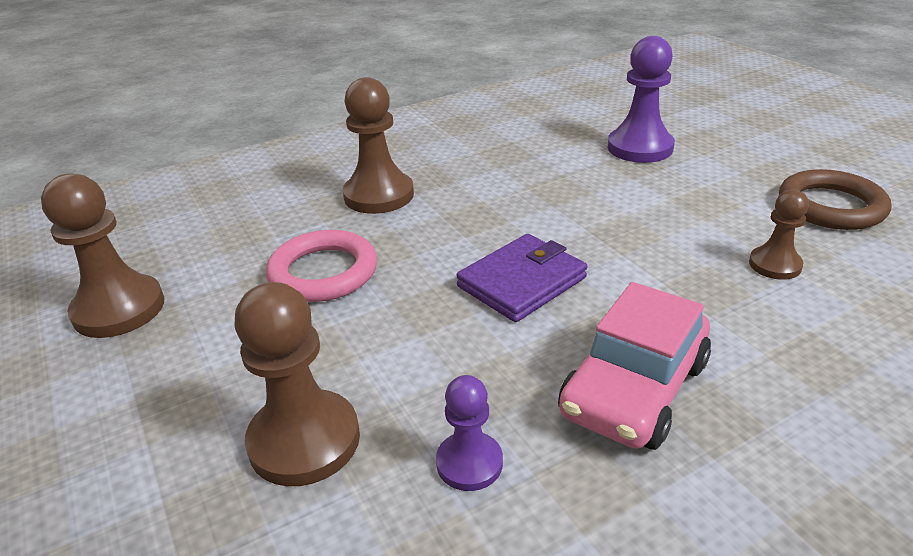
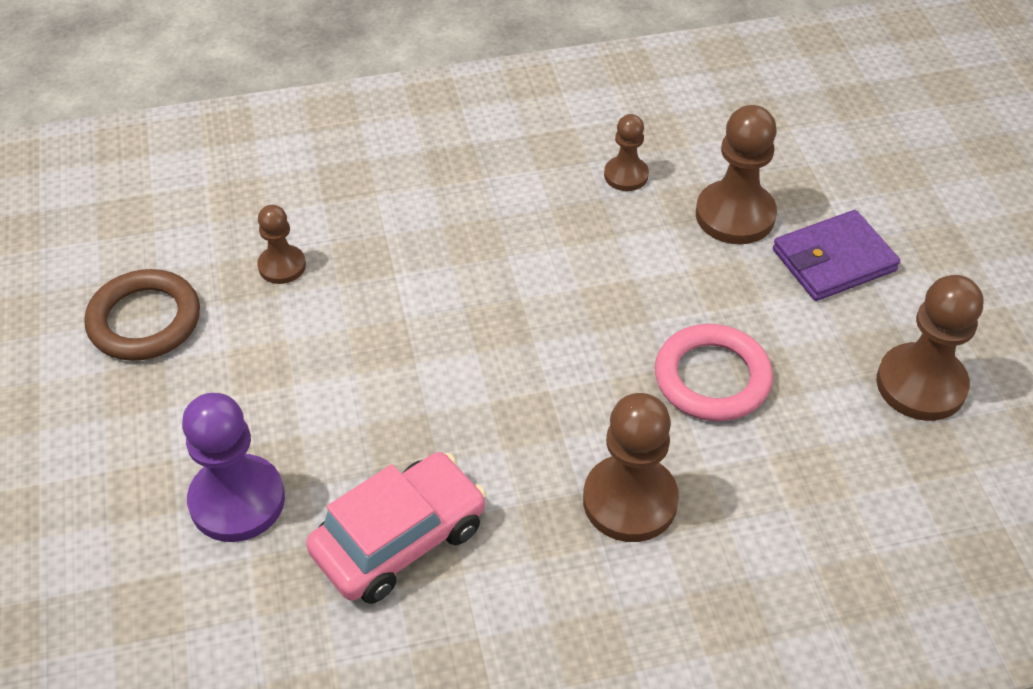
camera: 165 degrees left, 15 degrees up
(469, 463) = (626, 175): purple pawn -> brown pawn
(522, 282) = (520, 310): purple wallet -> purple wallet (833, 260)
(634, 389) = (490, 193): pink car -> pink car (399, 539)

